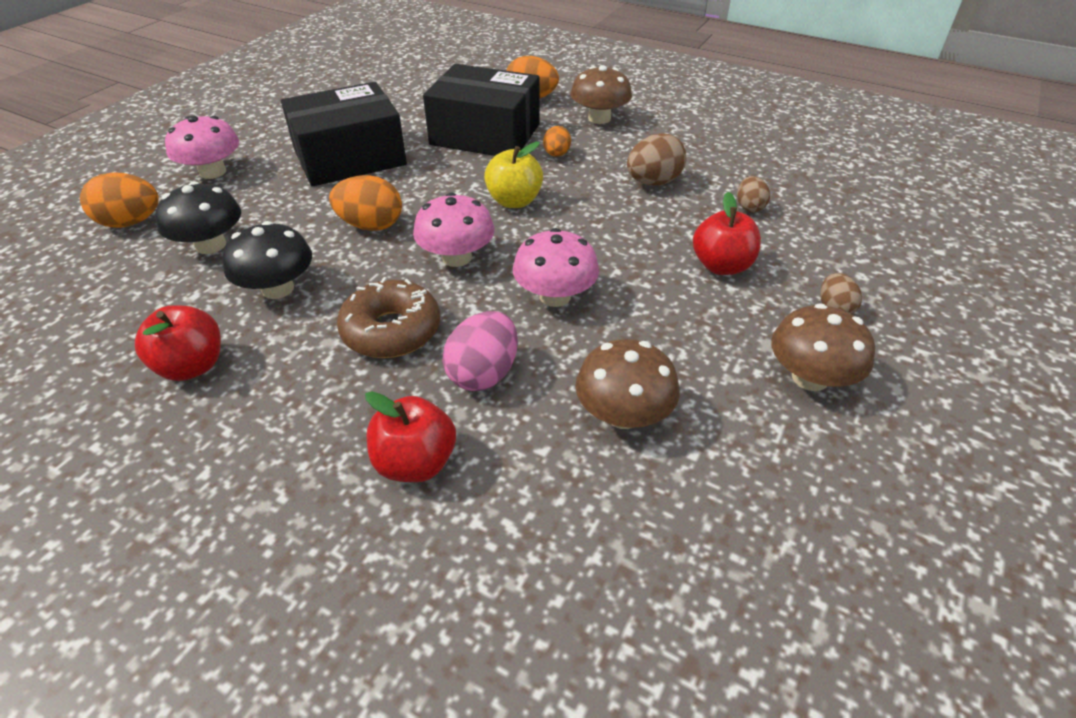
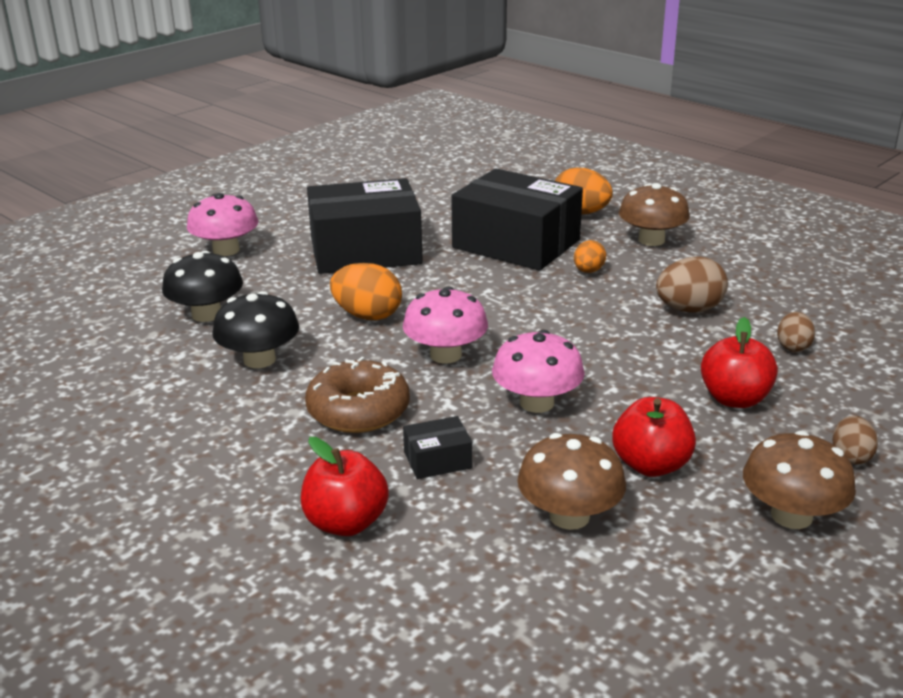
camera: 15 degrees right, 15 degrees down
(131, 222) = (138, 286): orange egg -> none
(192, 366) = (163, 413): red apple -> red apple (651, 465)
(483, 373) = (437, 460): pink egg -> black box
(514, 201) = (525, 310): yellow apple -> none

